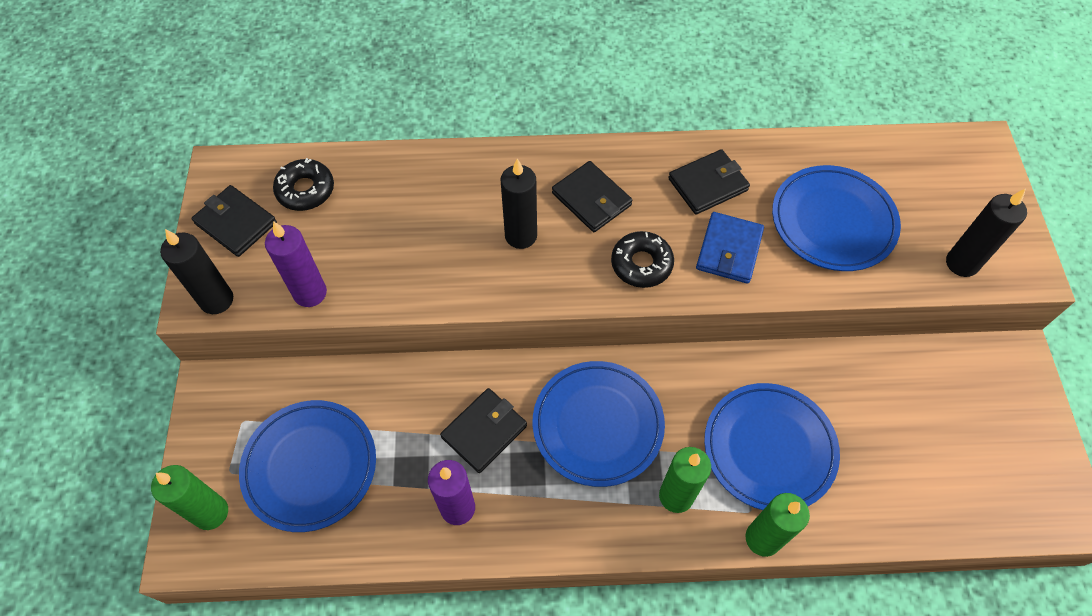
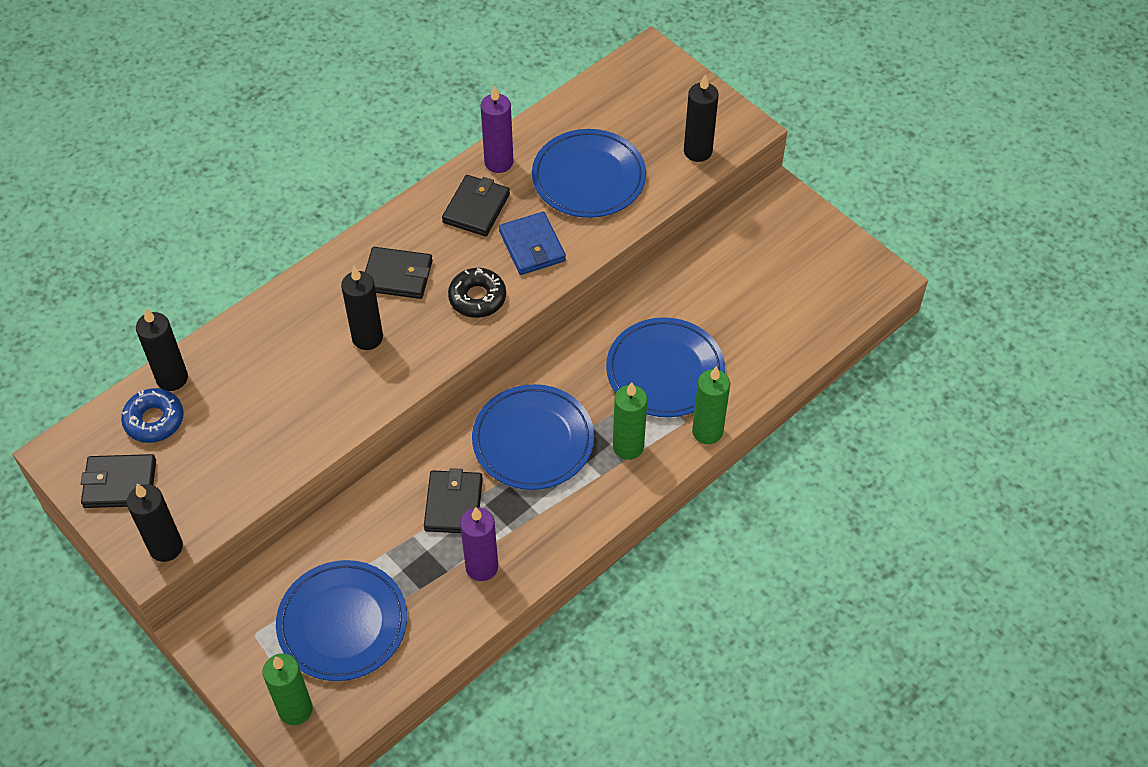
camera: 40 degrees left, 5 degrees down
(305, 190) = (154, 420): black donut -> blue donut
(310, 293) = (239, 489): purple candle -> purple candle (499, 162)
(348, 166) = (172, 378): none -> black candle

